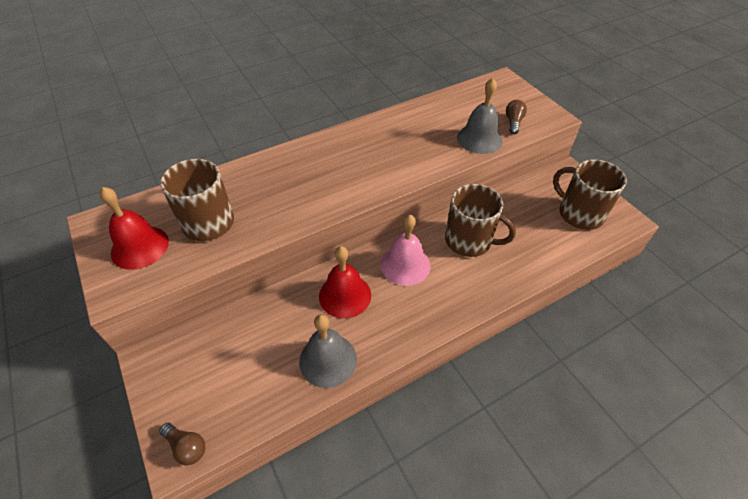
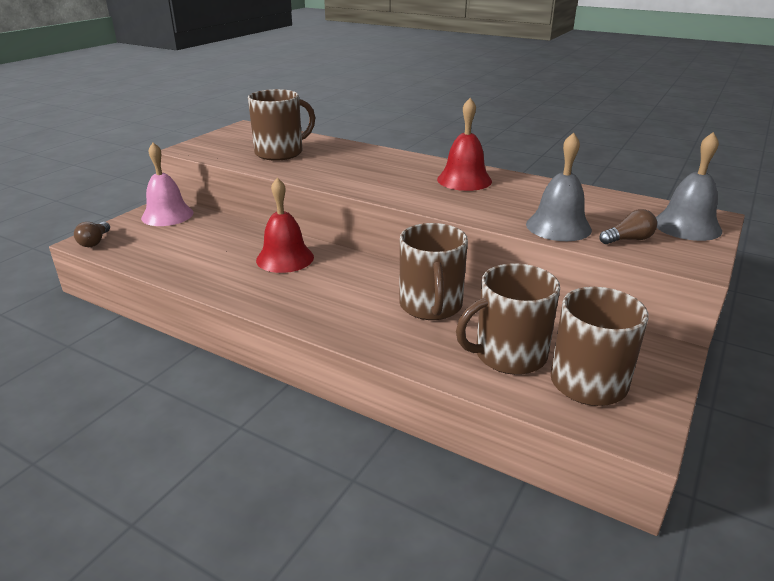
camera: 60 degrees right, 20 degrees down
(140, 247) = (233, 142): red bell -> red bell (464, 180)
(328, 360) = (205, 271): grey bell -> grey bell (687, 226)
(405, 265) = (353, 277): pink bell -> pink bell (167, 215)
(542, 232) = (508, 355): none -> brown mug

